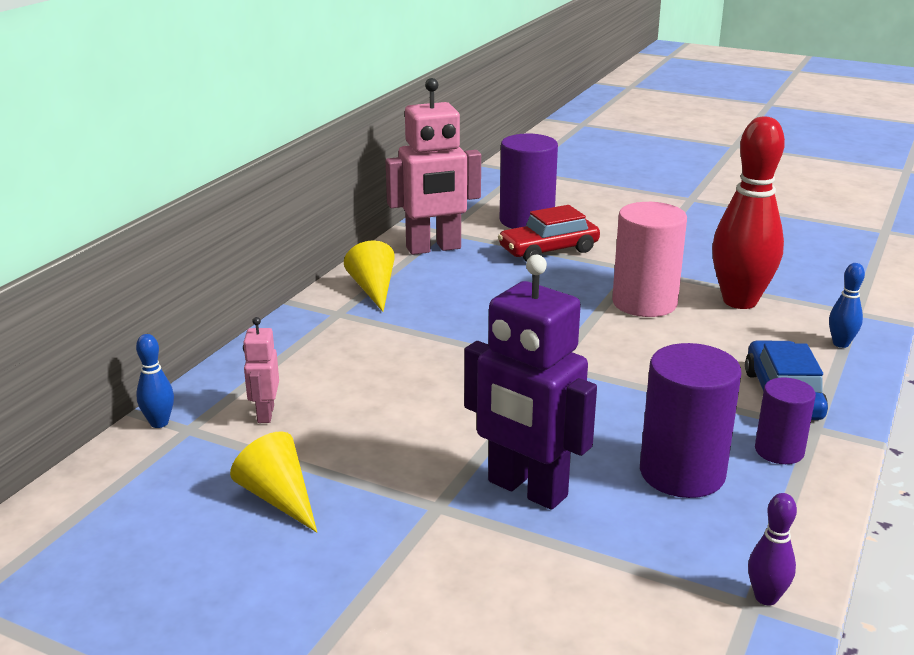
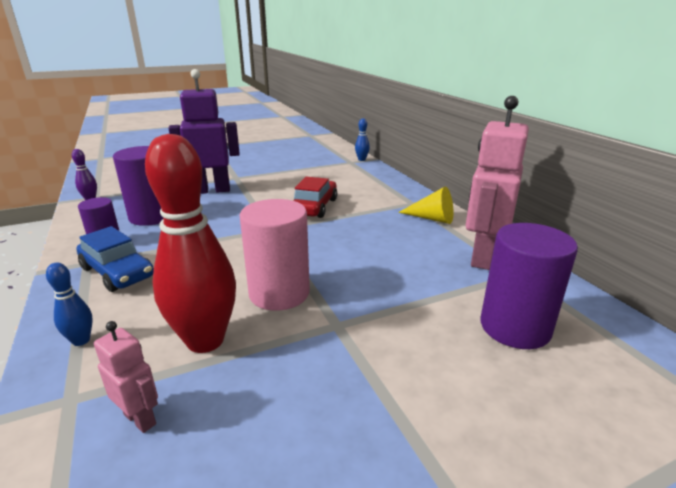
camera: 130 degrees right, 0 degrees up
(265, 414) = (340, 171): pink robot -> pink robot (140, 419)
(279, 498) = (286, 163): yellow cone -> none
(548, 250) = (426, 302): red car -> red car (314, 207)

